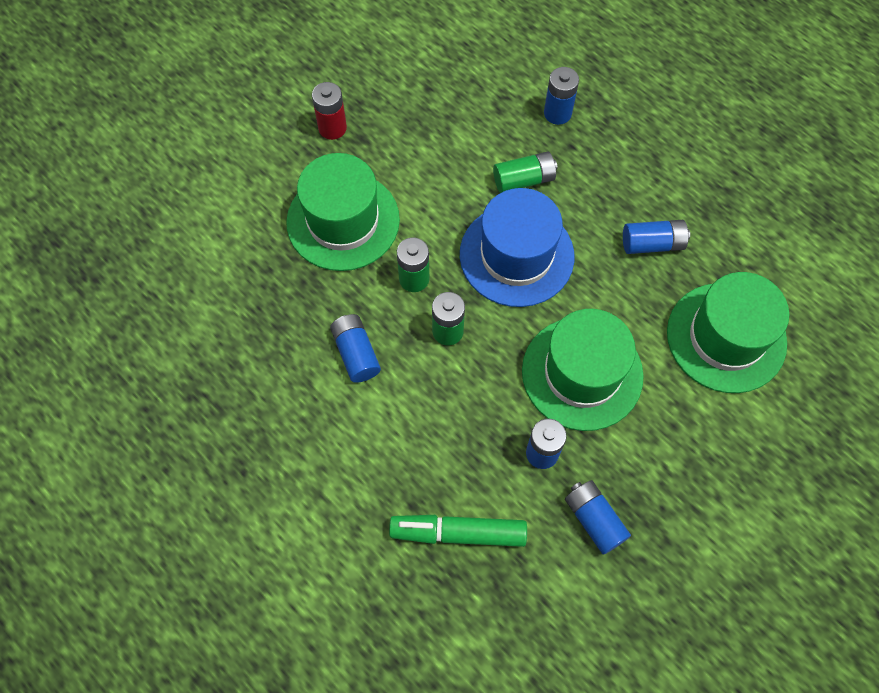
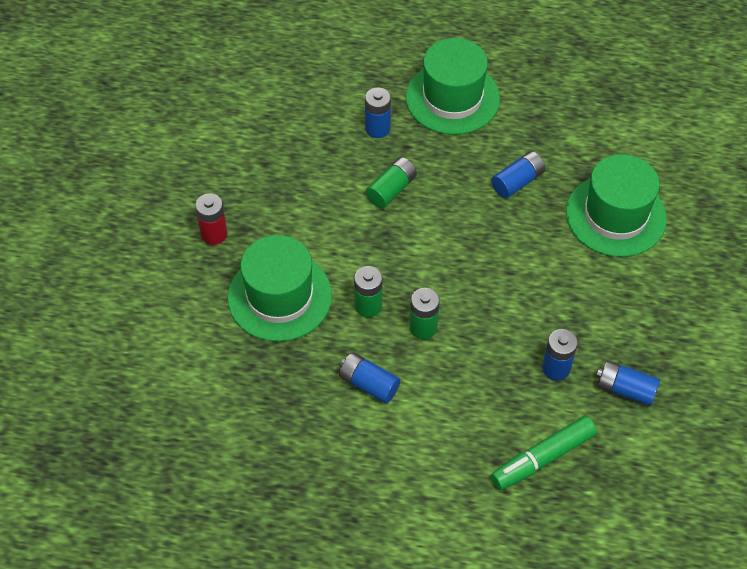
camera: 35 degrees left, 10 degrees down
(516, 255) = (429, 245): blue hat -> none
(582, 373) = (540, 298): green hat -> green hat (452, 98)

